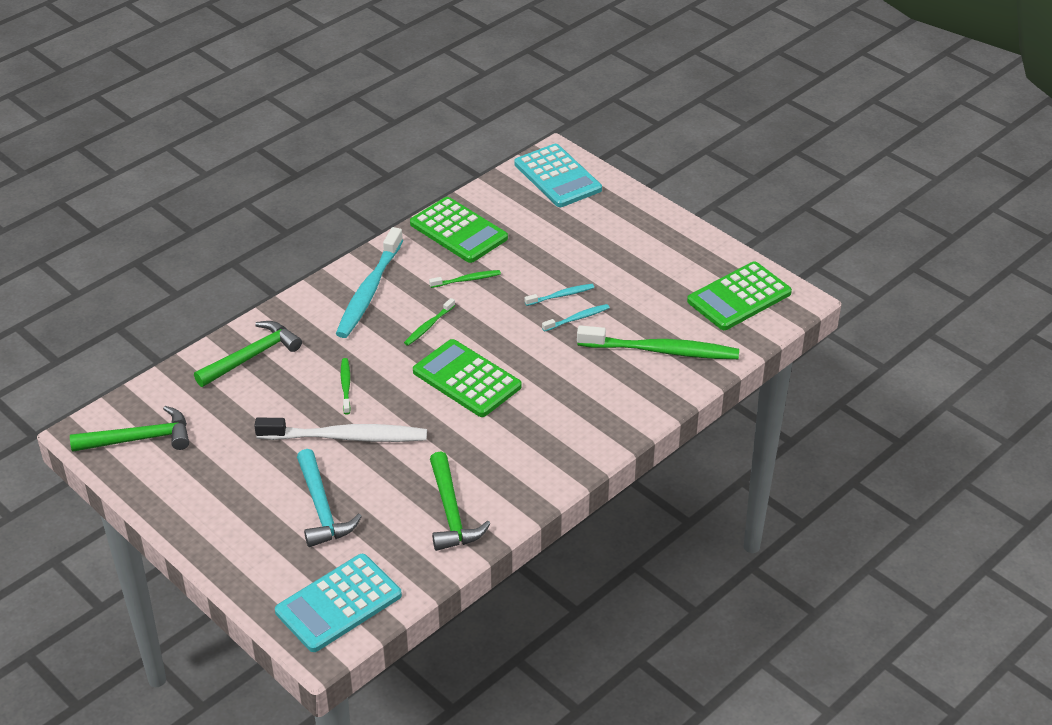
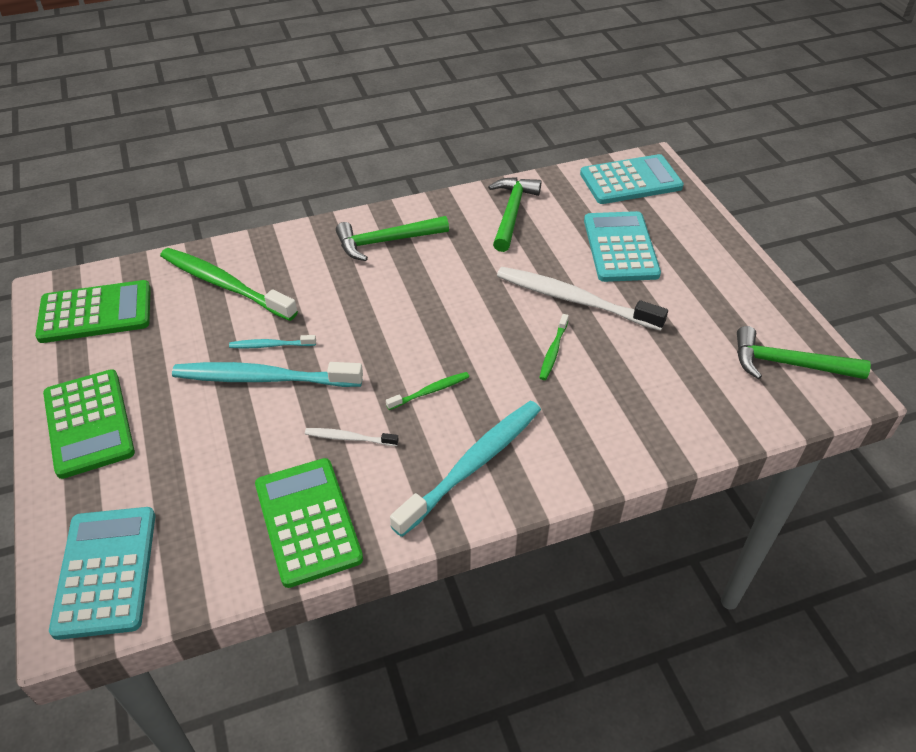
camera: 155 degrees left, 5 degrees up
(251, 356) = (646, 422): green hammer -> green hammer (386, 241)
(322, 508) = (620, 247): turquoise hammer -> turquoise calculator
(466, 379) = (428, 318): green calculator -> green calculator (89, 423)
(467, 280) = (349, 438): green toothbrush -> white toothbrush
(561, 295) = (263, 378): turquoise toothbrush -> turquoise toothbrush, size x2.13

